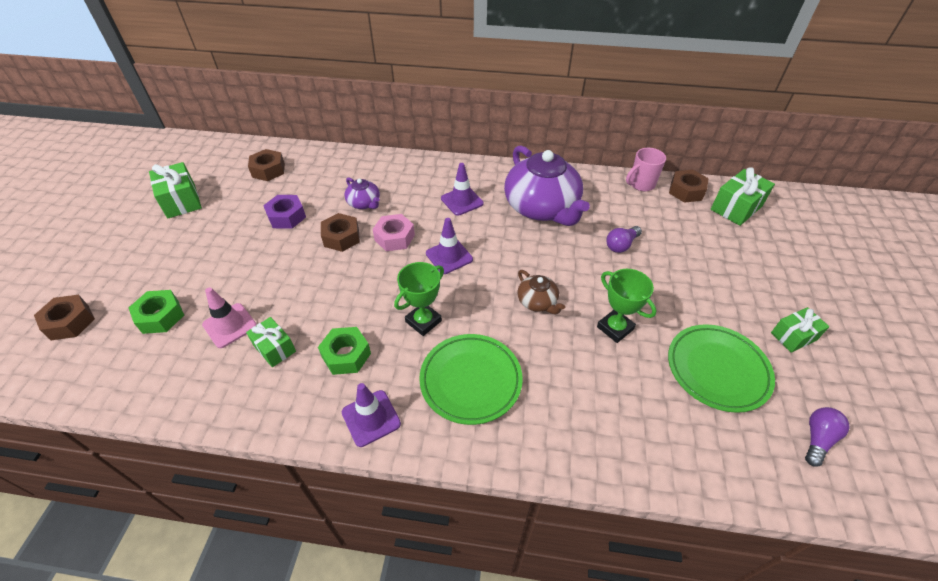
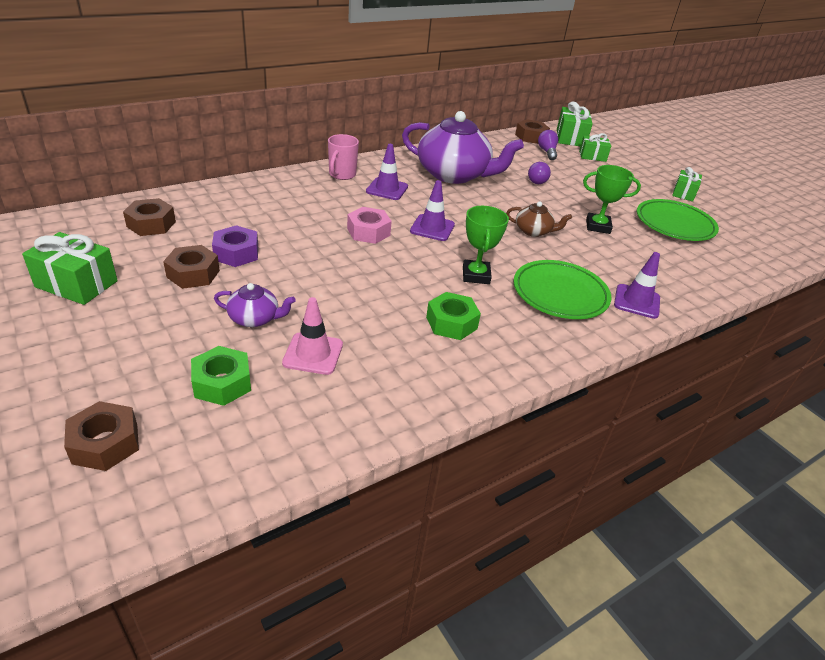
camera: 45 degrees left, 10 degrees down
(274, 348) = (384, 348): green gift -> green gift (592, 156)
(341, 237) = (319, 248): brown nut -> brown nut (193, 274)
(364, 203) = (302, 217): purple teapot -> purple teapot (255, 318)
(371, 418) = (530, 350): purple traffic cone -> purple traffic cone (636, 301)
(641, 184) = (499, 141): pink mug -> pink mug (342, 175)
(817, 439) = (753, 235): purple light bulb -> purple light bulb (547, 152)

